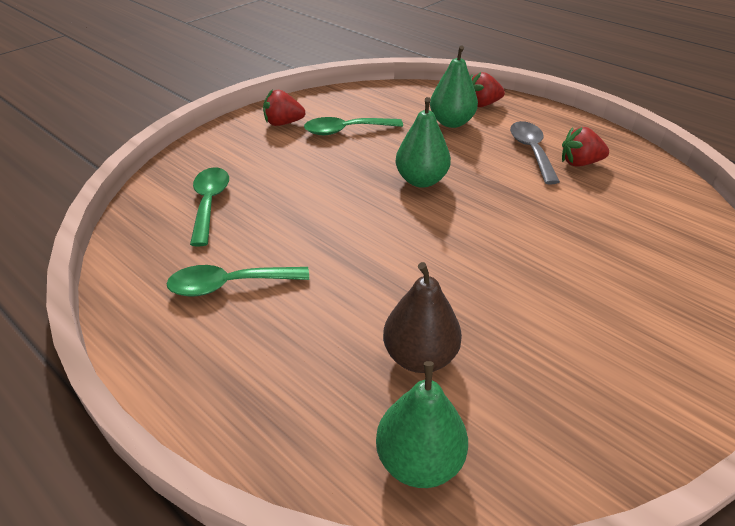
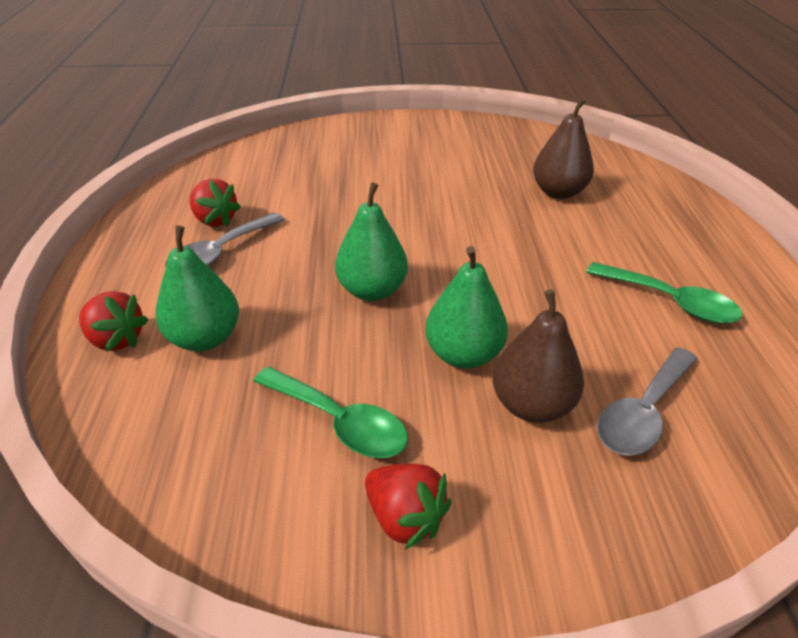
camera: 135 degrees left, 0 degrees up
(209, 203) = (643, 412): green spoon -> grey spoon
(270, 177) = (531, 405): none -> brown pear
(419, 461) = (609, 165): green pear -> green pear (463, 354)

